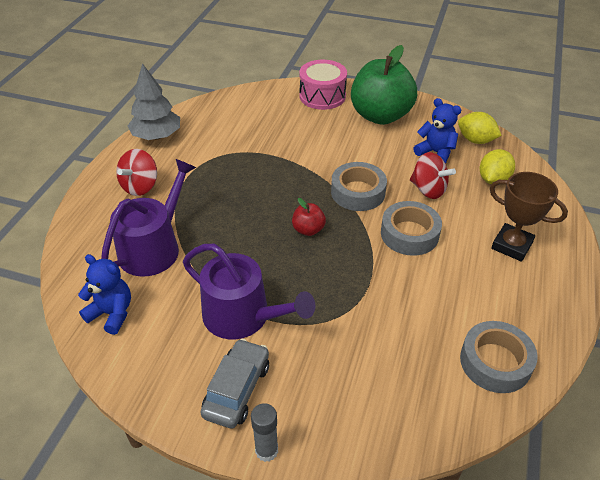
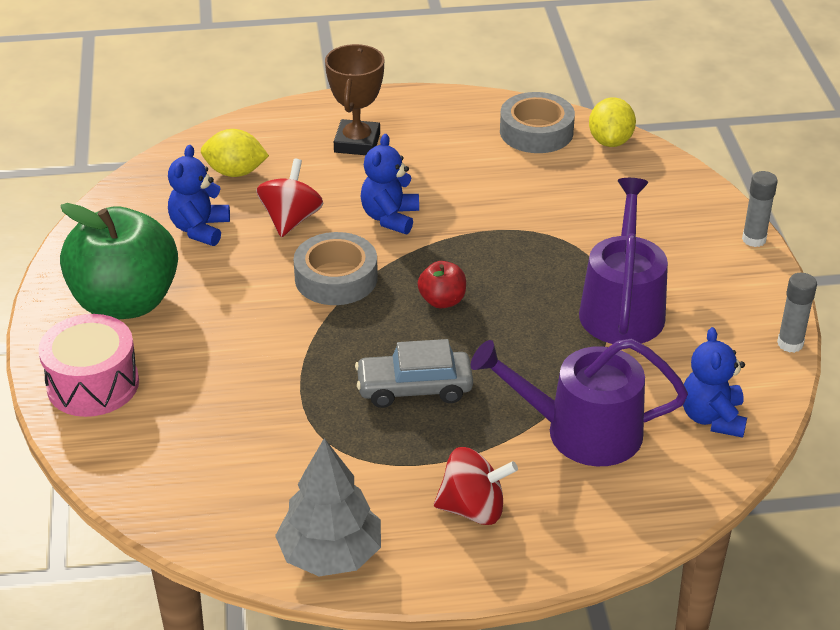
camera: 115 degrees left, 5 degrees down
(136, 400) = (790, 344): none -> grey glue stick
(237, 389) = (713, 279): grey car -> grey car (414, 388)
(409, 234) = (390, 218): grey tape -> blue teddy bear
(475, 140) = (148, 199): yellow lemon -> yellow lemon (610, 141)

